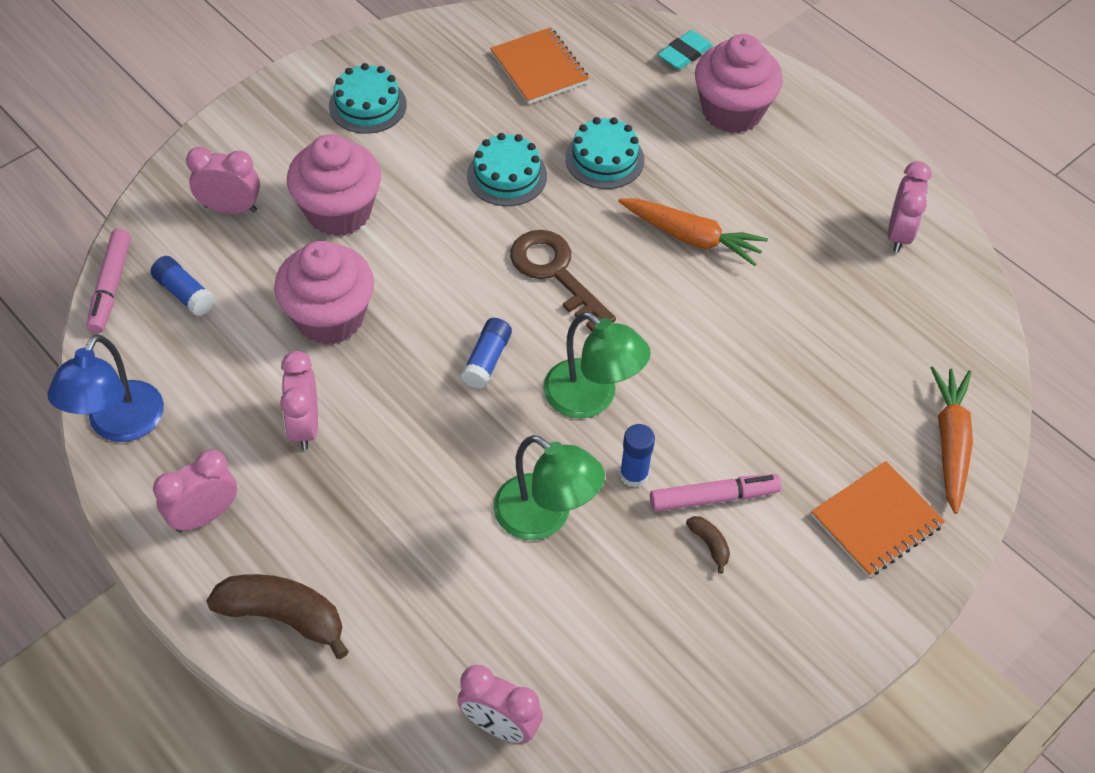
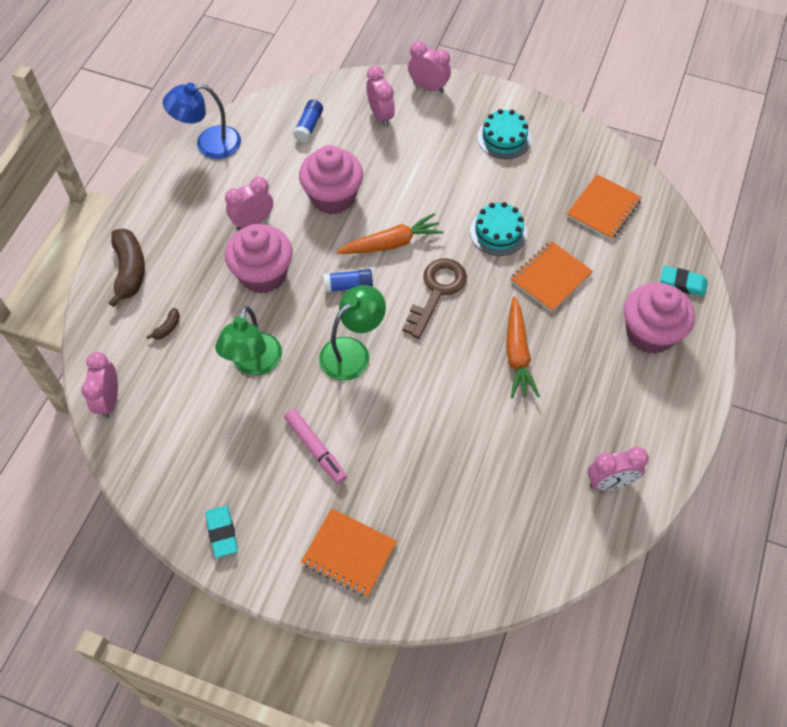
camera: 65 degrees right, 5 degrees up
(110, 287) = (294, 94): pink marker -> none
(204, 516) = (173, 207): pink clock -> pink clock (428, 87)
(339, 212) = (412, 164): pink cupcake -> pink cupcake (263, 274)
(591, 398) = (352, 352): green lamp -> green lamp turned 150 degrees counterclockwise
(604, 159) = (550, 277): turquoise cake -> orange notebook
(633, 475) = (308, 398): blue glue stick -> none
(709, 544) = (279, 460): brown banana -> brown banana (167, 328)
(784, 654) = (222, 533): none -> turquoise eraser
(950, 442) = (440, 580): orange carrot -> orange carrot (392, 243)

